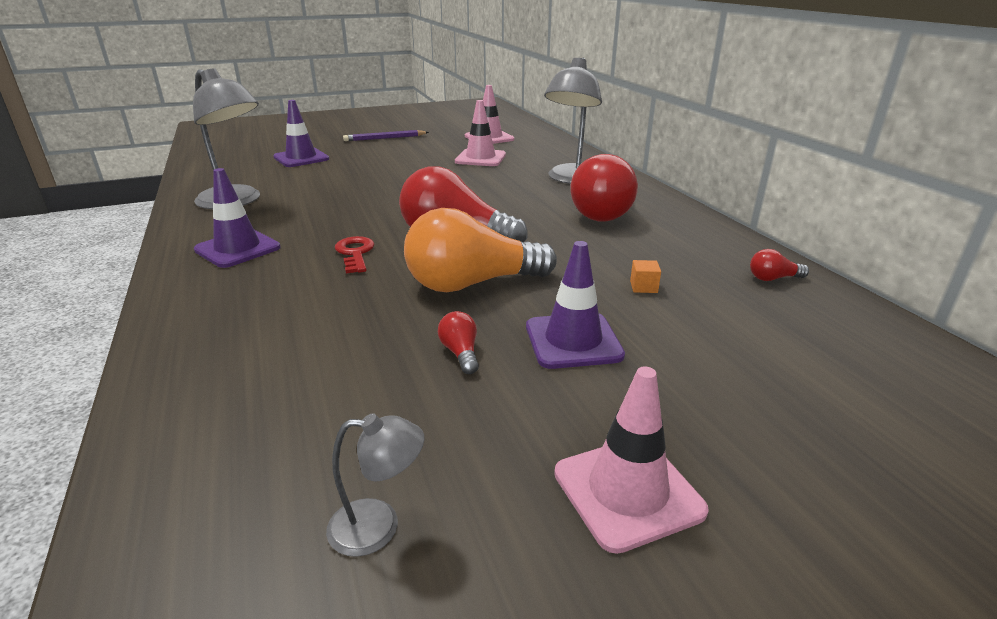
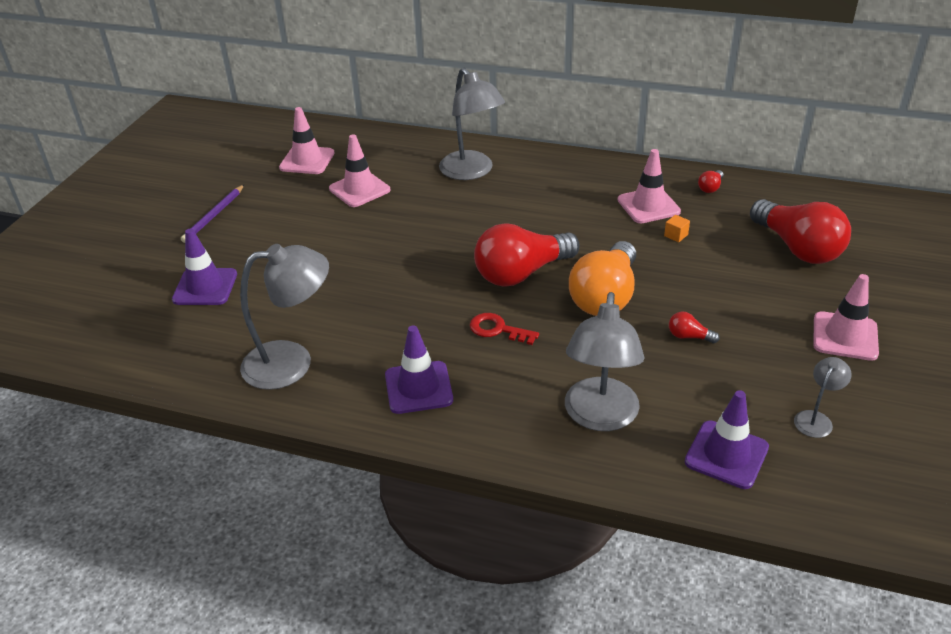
camera: 50 degrees left, 10 degrees up
(254, 343) = (600, 417): none -> grey lamp
(573, 341) = (712, 291): purple traffic cone -> purple traffic cone (726, 455)
(605, 212) = (552, 191): red light bulb -> red light bulb (797, 248)
(668, 257) = (648, 206): none -> pink traffic cone

